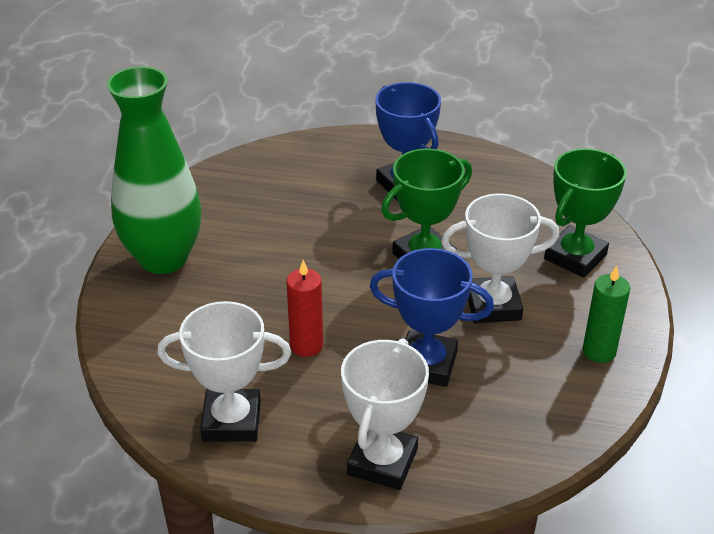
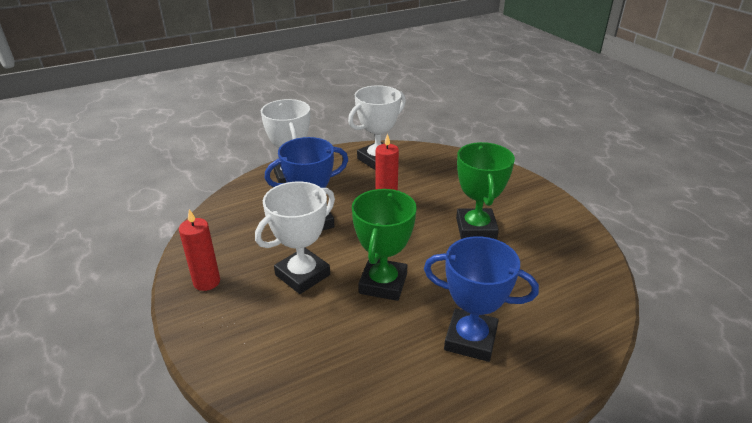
camera: 140 degrees right, 5 degrees down
(163, 258) = (524, 199): green vase -> none
(575, 257) = (268, 351): green trophy -> green trophy (476, 228)
(599, 351) = (206, 282): green candle -> red candle

